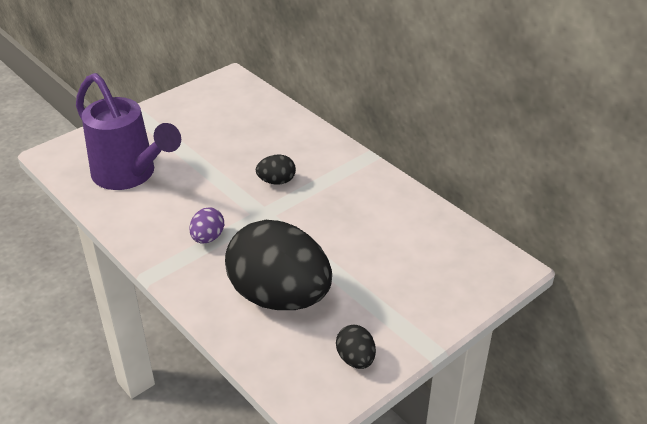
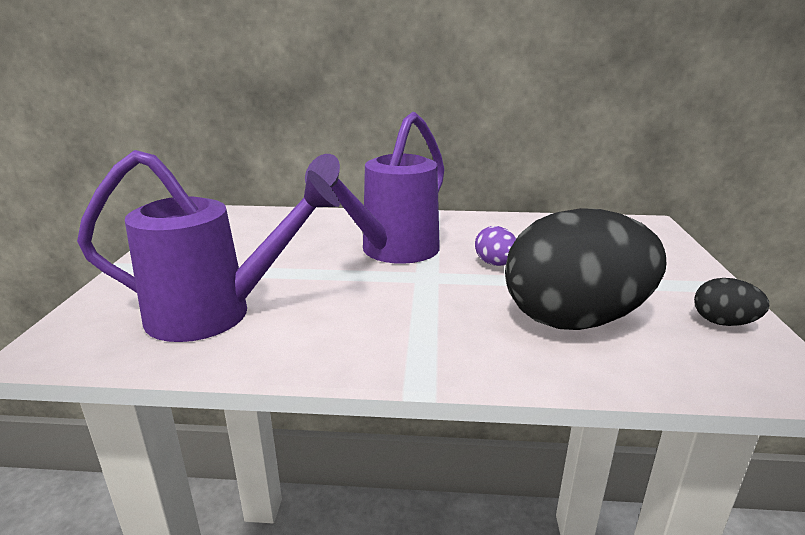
camera: 45 degrees left, 15 degrees down
(208, 238) = (414, 317): purple egg -> purple egg (495, 264)
(276, 181) = (391, 252): black egg -> purple watering can

